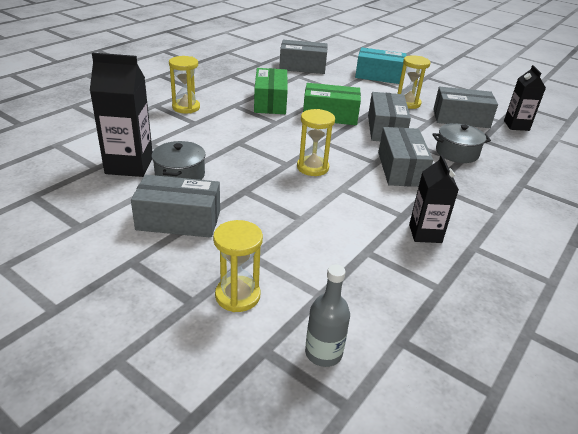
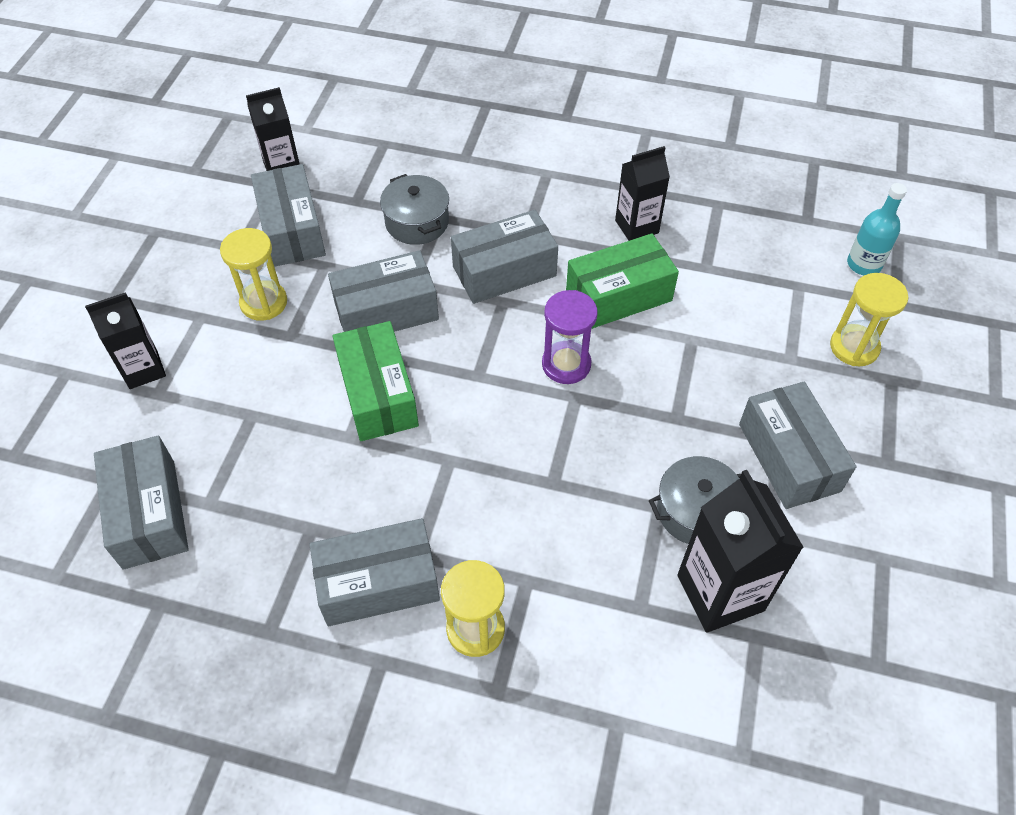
camera: 110 degrees left, 20 degrees up
(229, 95) = (378, 583): none -> grey box
(270, 102) = (371, 500): green box -> green box (618, 295)
(312, 168) = (566, 364): yellow hourglass -> purple hourglass
(323, 353) = (864, 264): grey bottle -> turquoise bottle
(379, 76) = (143, 369): turquoise box -> black carton

